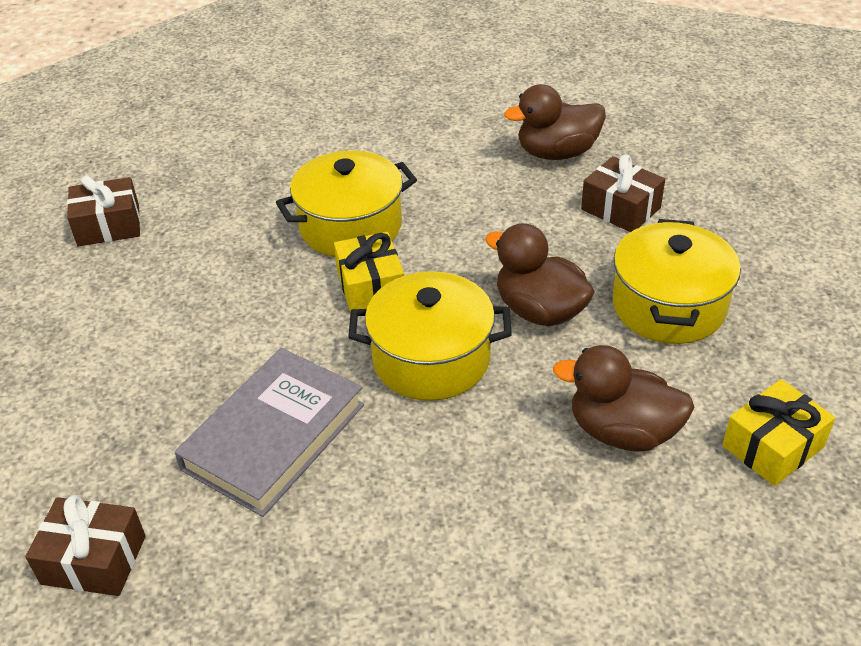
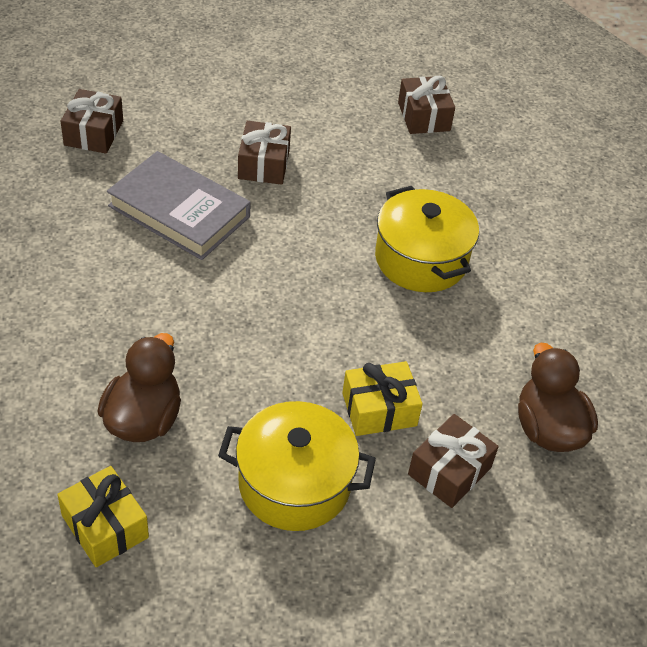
camera: 85 degrees right, 5 degrees up
(184, 360) = (264, 164): none -> brown gift
(371, 286) = (338, 269): yellow gift -> yellow gift (379, 409)
(431, 359) = (246, 303): yellow pot -> none
(539, 311) = (297, 382): brown duck -> none

